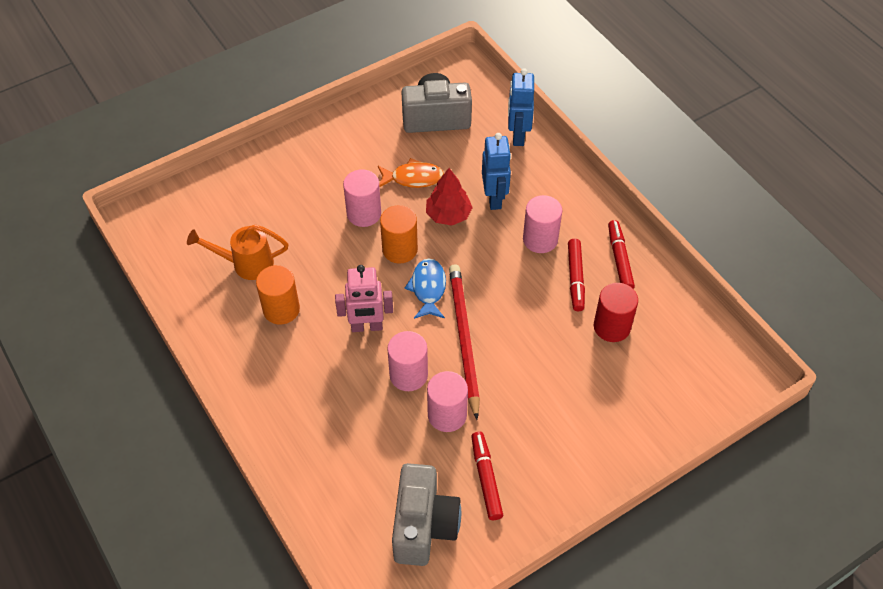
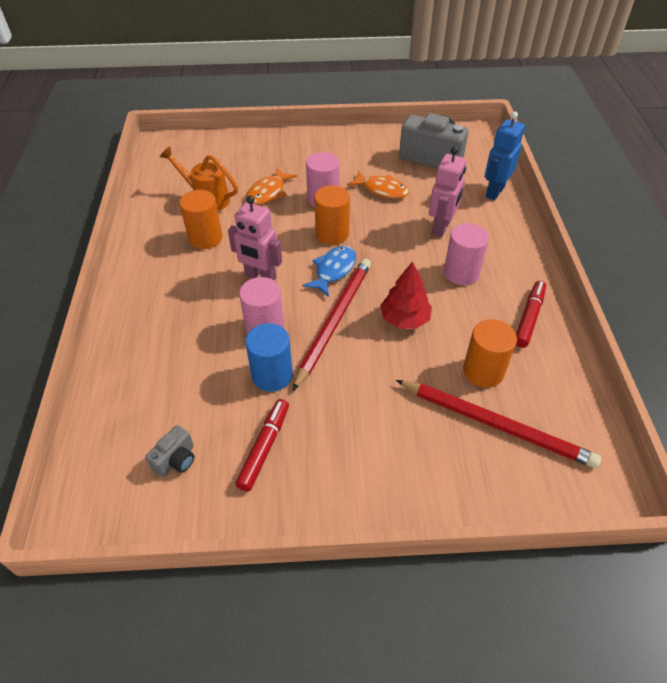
camera: 30 degrees right, 5 degrees down
(303, 229) = (268, 192): none -> orange fish
(424, 526) = (176, 460): grey camera -> grey camera, size x0.48
(447, 415) = (272, 375): pink cylinder -> blue cylinder
(448, 215) = (392, 225): red tree -> red tree (404, 319)
(494, 198) = (441, 228): blue robot -> pink robot
(575, 278) = (474, 316): red marker -> none
(612, 327) = (483, 371): red cylinder -> orange cylinder
(647, 368) = (496, 424): none -> red pencil

